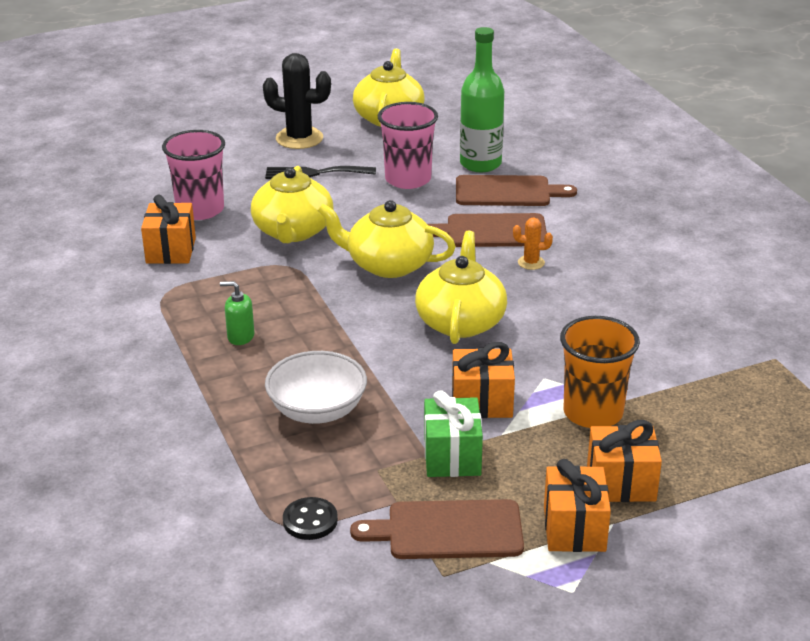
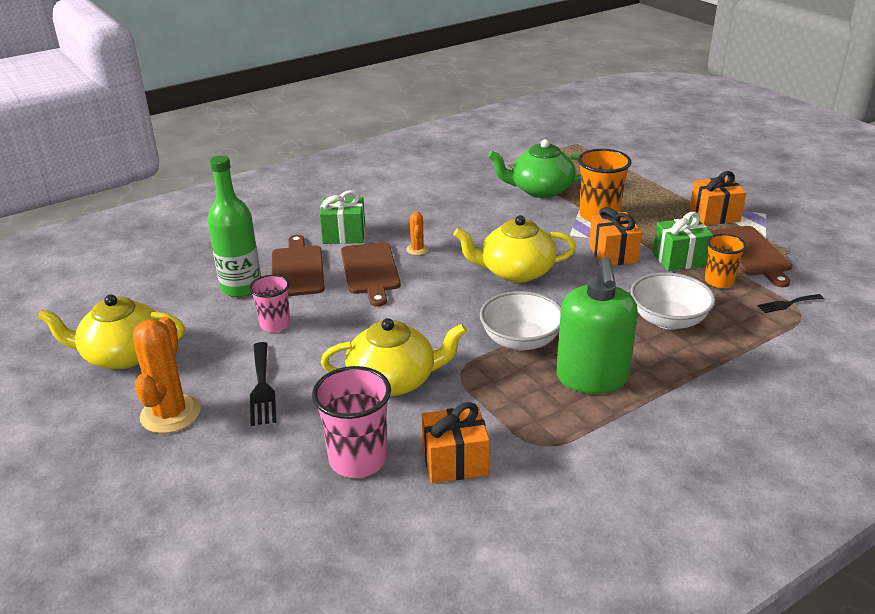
camera: 100 degrees left, 0 degrees up
(240, 337) = (592, 378): green soap dispenser -> green soap dispenser, size x2.31
(299, 138) = (170, 414): black cactus -> orange cactus
(310, 520) = (787, 304): black button -> black fork
(323, 305) = (521, 340): none -> white bowl
(385, 476) = (719, 281): none -> orange cup
(388, 265) = (441, 315): yellow teapot -> none
(408, 179) = (275, 324): pink cup -> pink cup, size x0.64
(577, 220) = (344, 235): none -> green gift
(621, 483) = (662, 204): orange gift -> none
(684, 375) = (540, 190): none -> green teapot

